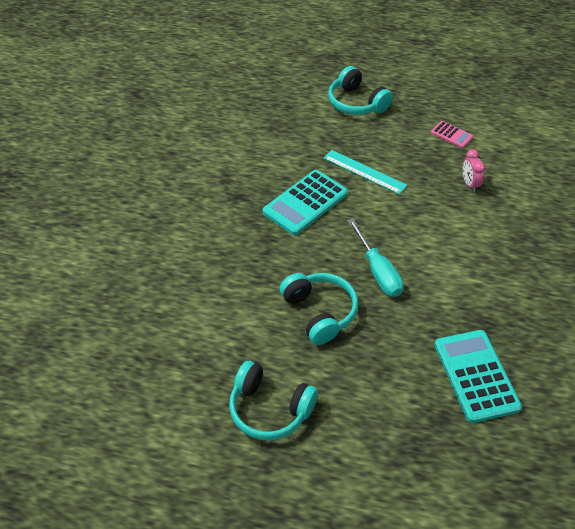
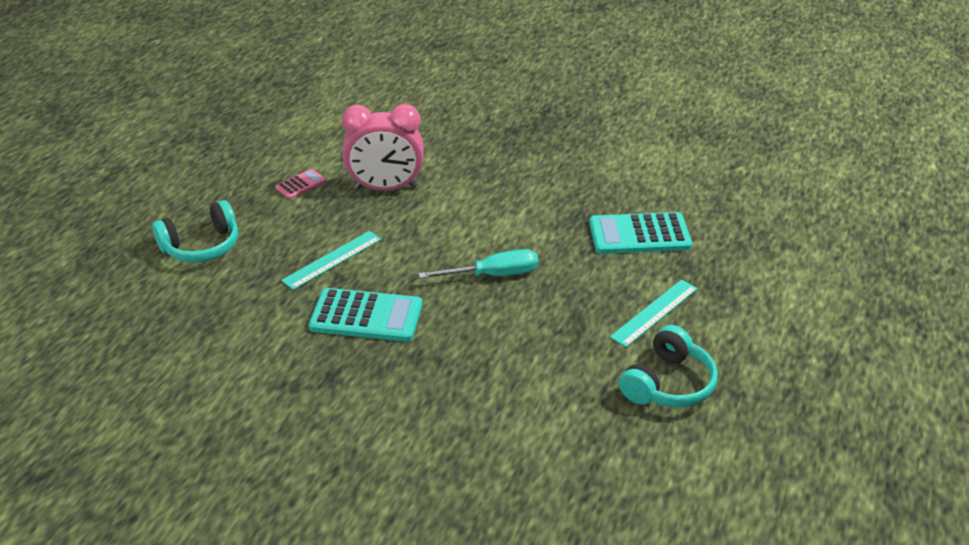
camera: 80 degrees left, 10 degrees down
(305, 203) = (366, 316): turquoise calculator -> turquoise calculator turned 45 degrees counterclockwise
(319, 312) = (543, 328): turquoise headphones -> none
(362, 394) = (654, 312): none -> turquoise ruler
(470, 184) = (386, 188): pink clock -> pink clock, size x2.23

